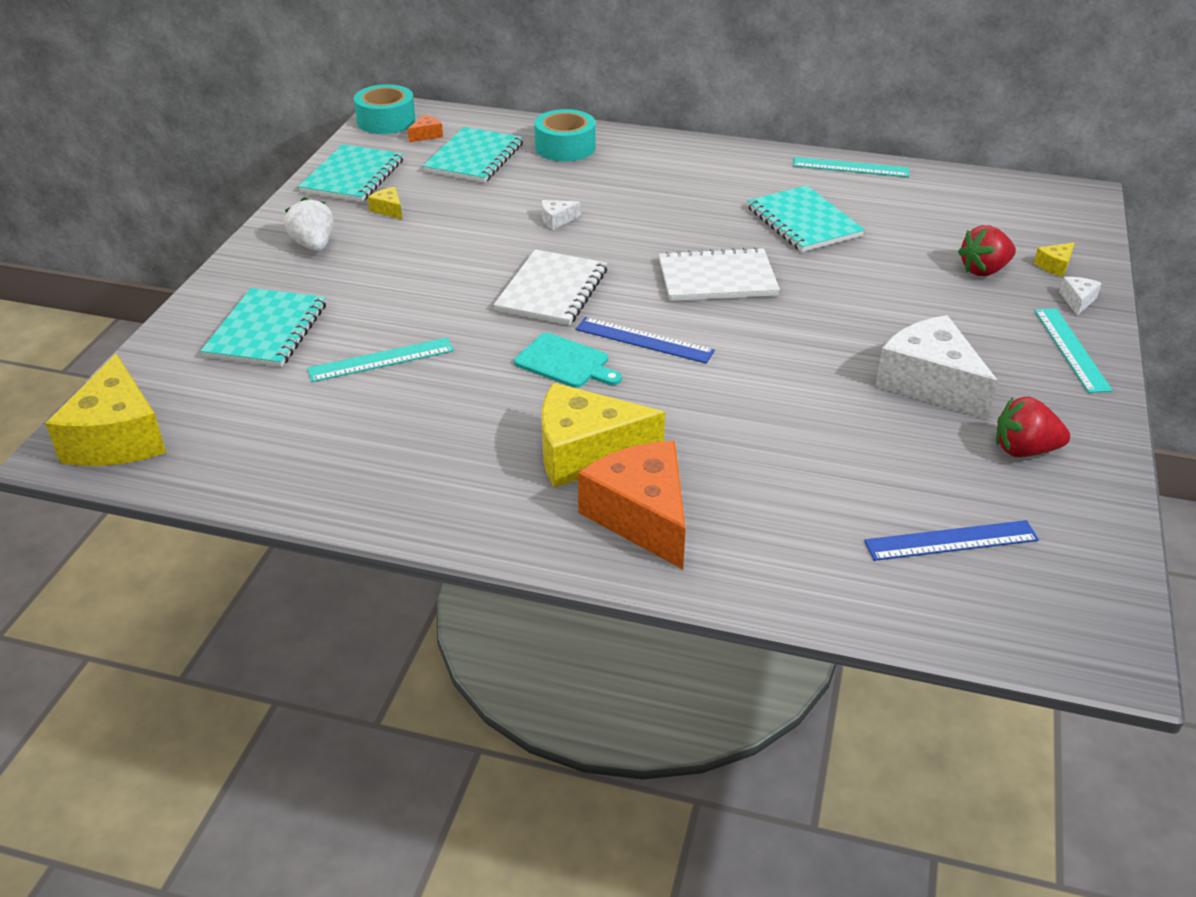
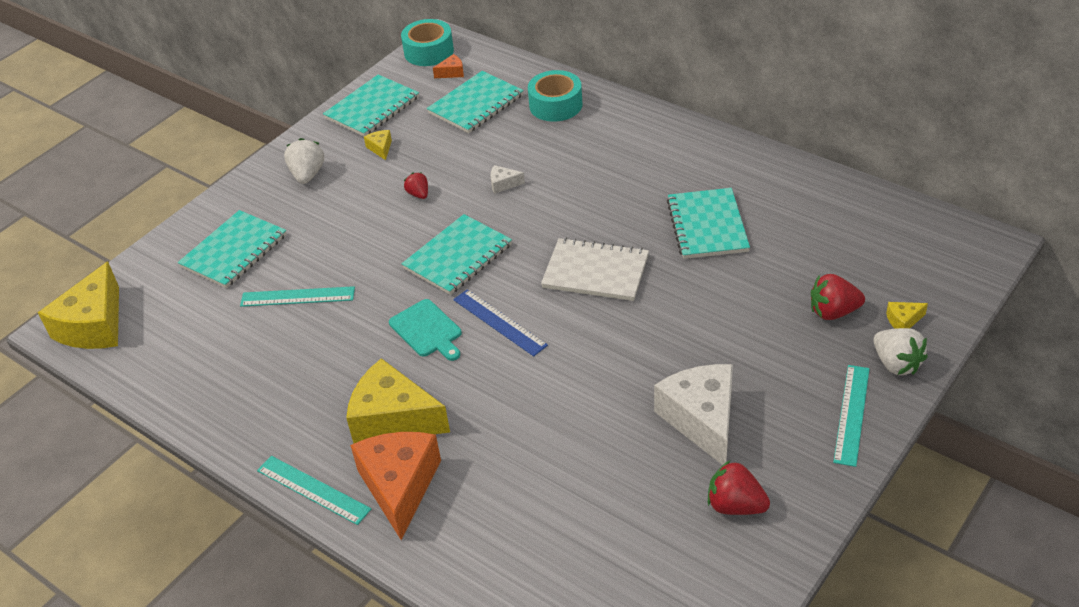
camera: 25 degrees right, 5 degrees up
(464, 243) = (418, 194): none -> red strawberry
(552, 290) = (458, 256): white notebook -> turquoise notebook
(850, 167) = (790, 171): turquoise ruler -> turquoise ruler (313, 489)
(951, 541) = (615, 573): blue ruler -> none
(1077, 301) = (896, 364): white cheese -> white strawberry

